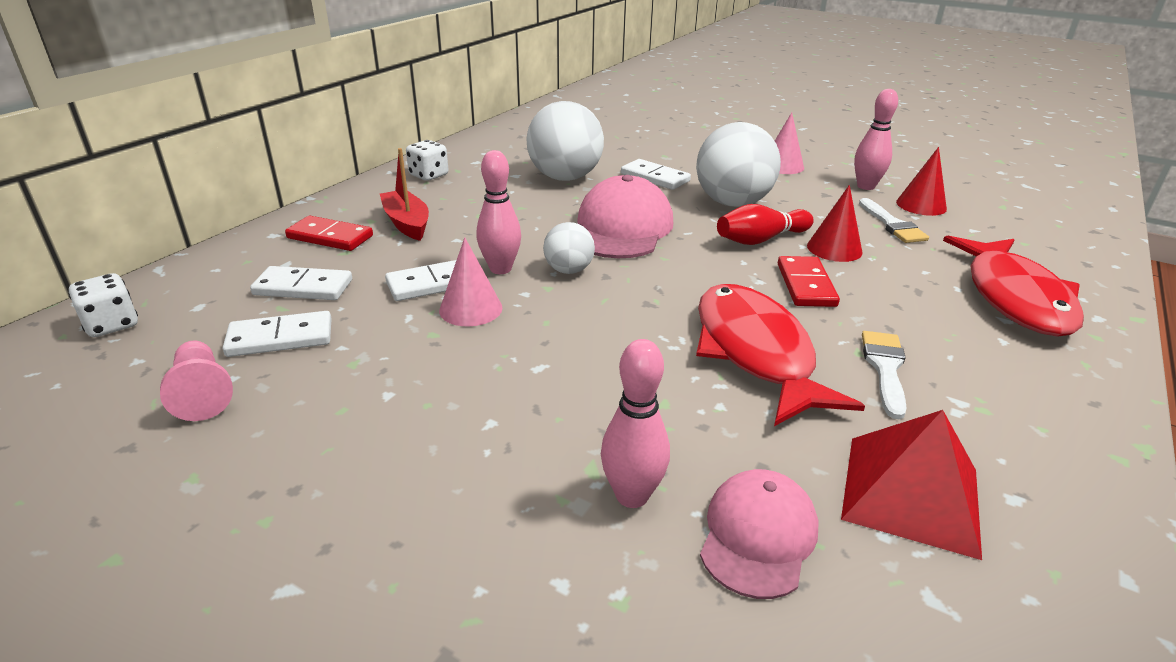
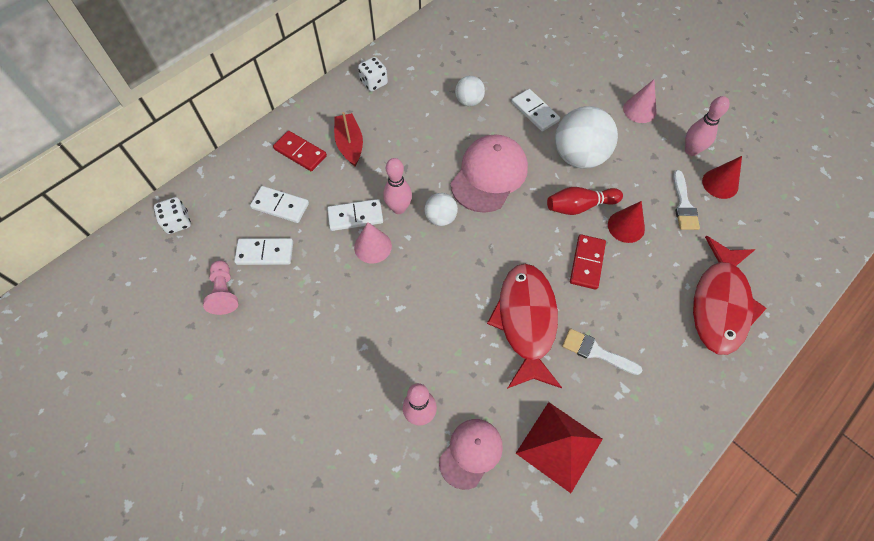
camera: 15 degrees right, 30 degrees up
(565, 177) = (469, 101): white ball -> white ball, size x0.53
(885, 369) = (596, 352): white brush -> white brush turned 90 degrees counterclockwise

